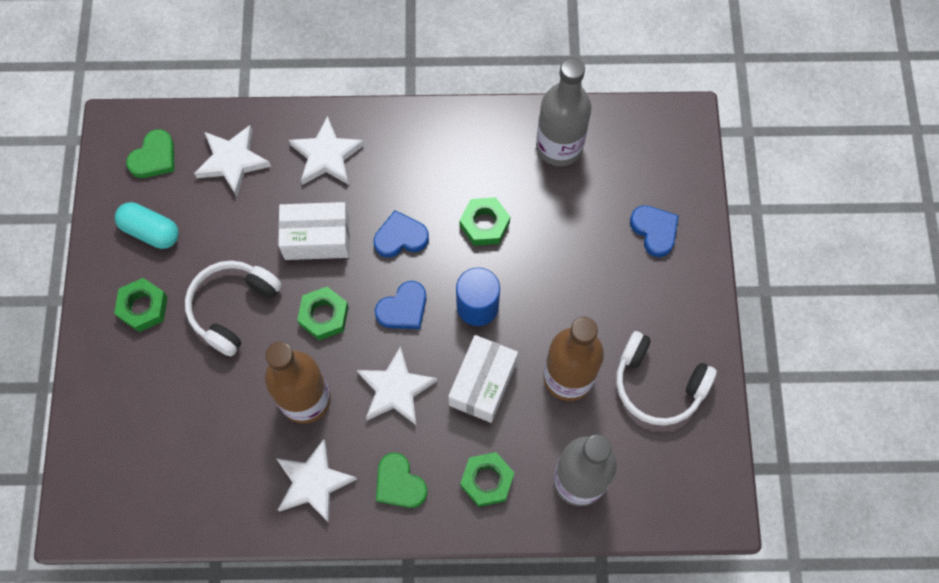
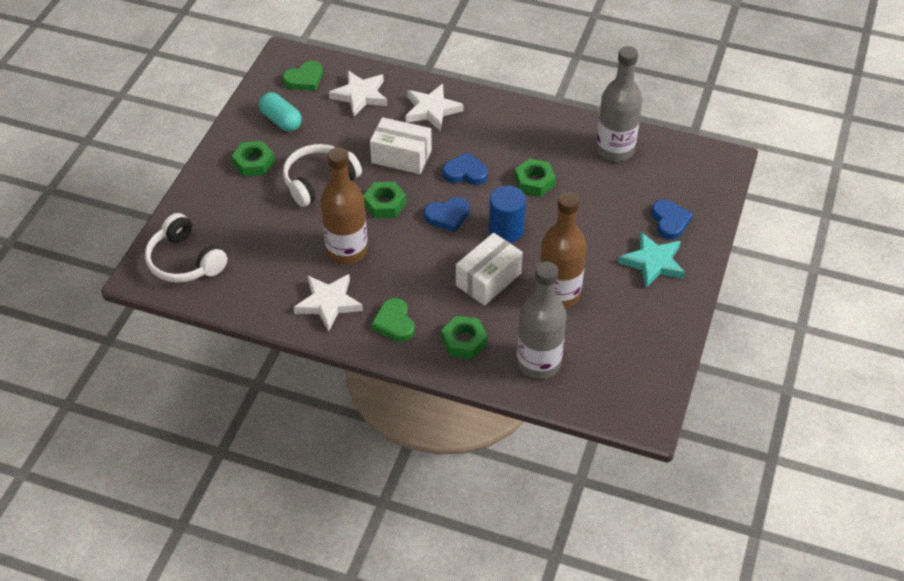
camera: 20 degrees right, 20 degrees down
(395, 389) = (418, 264): white star -> none
(656, 296) = (653, 263): none -> turquoise star
(658, 385) = (630, 320): white headphones -> white headphones (184, 261)

